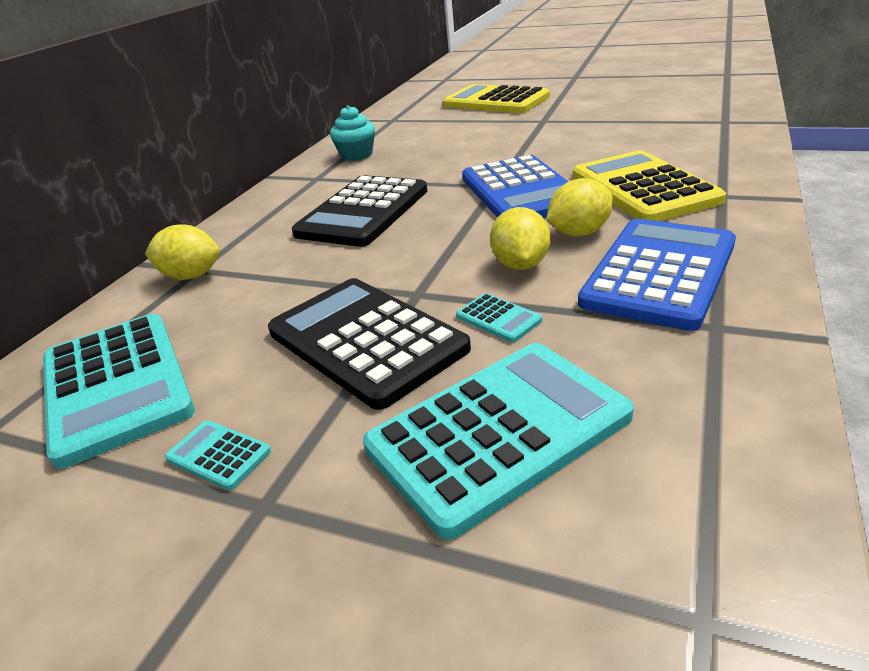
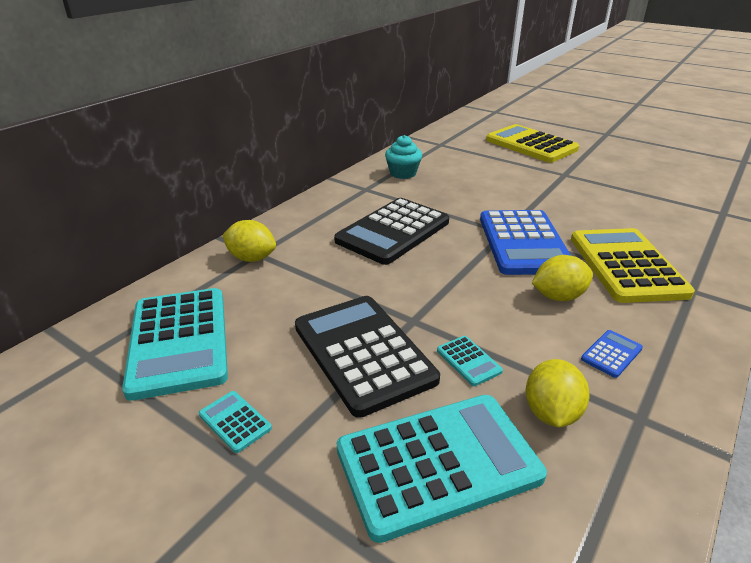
camera: 10 degrees right, 0 degrees up
(520, 265) = (501, 315): yellow lemon -> yellow lemon (551, 413)
(659, 273) = (611, 354): blue calculator -> blue calculator, size x0.41

